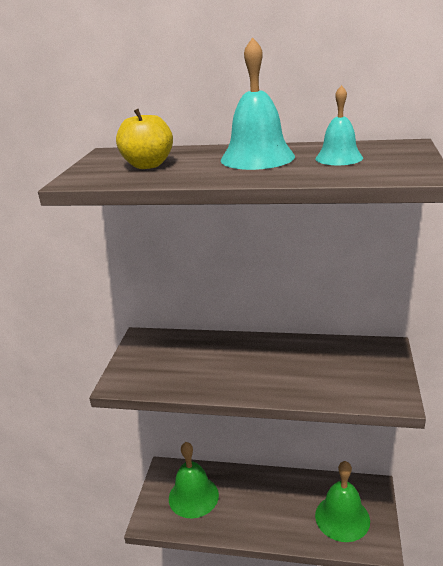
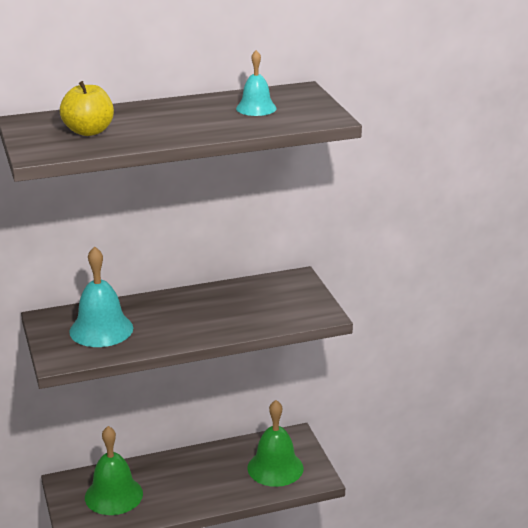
camera: 30 degrees left, 0 degrees up
(257, 158) = (185, 114): turquoise bell -> turquoise bell (101, 329)

